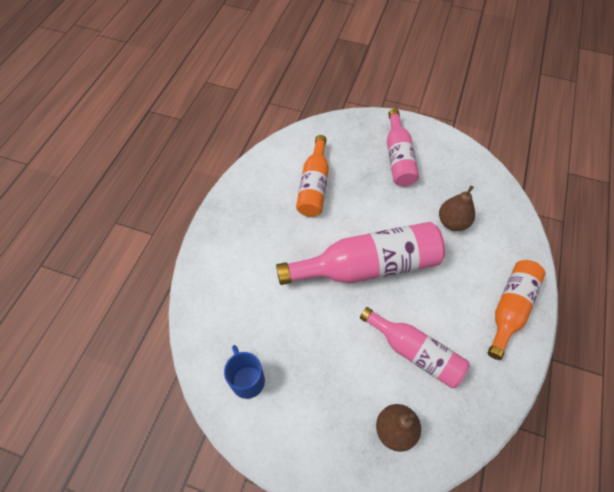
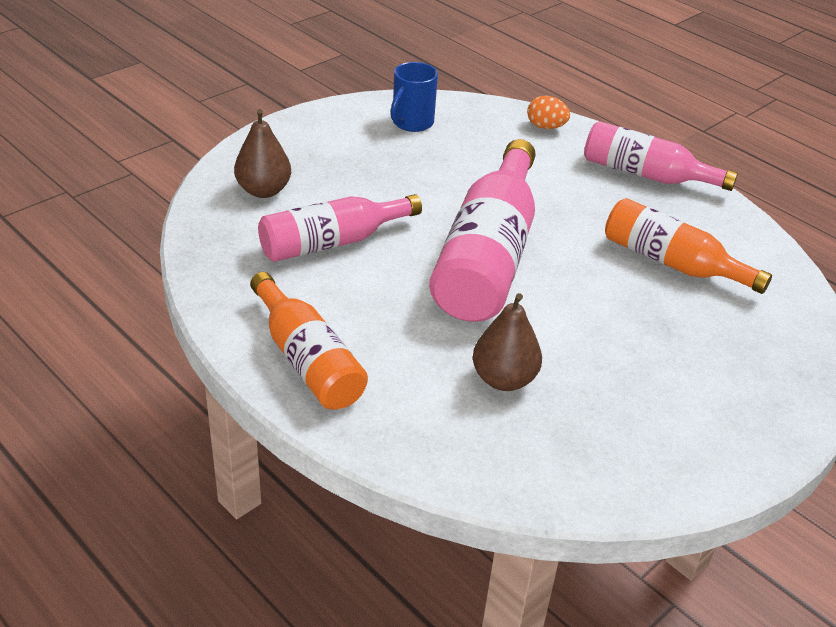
camera: 115 degrees right, 20 degrees down
(204, 292) = (546, 127): none -> orange egg
(247, 380) = (412, 123): blue mug -> blue mug turned 120 degrees clockwise
(398, 157) = (690, 383): pink bottle -> pink bottle (646, 174)

